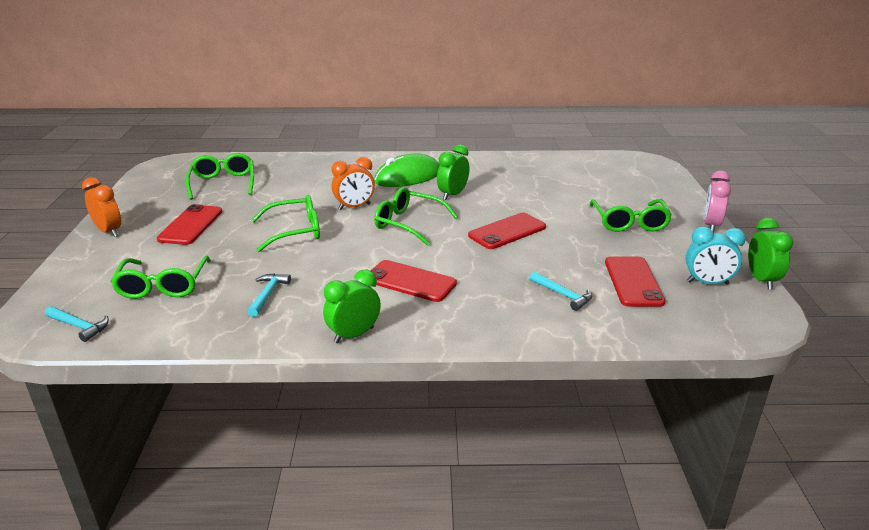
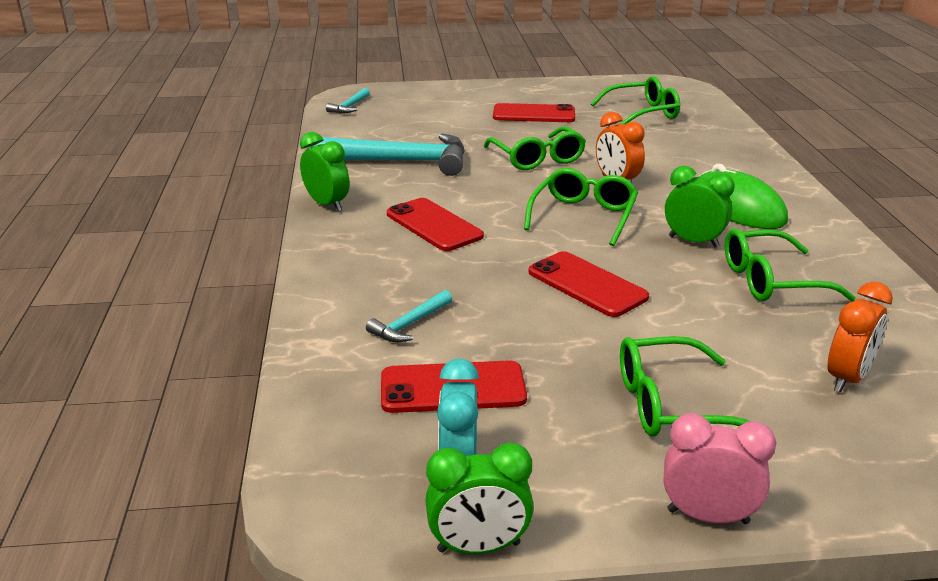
camera: 85 degrees right, 0 degrees up
(109, 231) = (509, 89): orange clock -> orange clock (847, 378)
(163, 286) = (413, 121): green glasses -> green glasses (771, 281)
(268, 294) = (401, 161): turquoise hammer -> turquoise hammer, size x2.20
(410, 281) = (434, 225): red phone -> red phone turned 60 degrees counterclockwise

